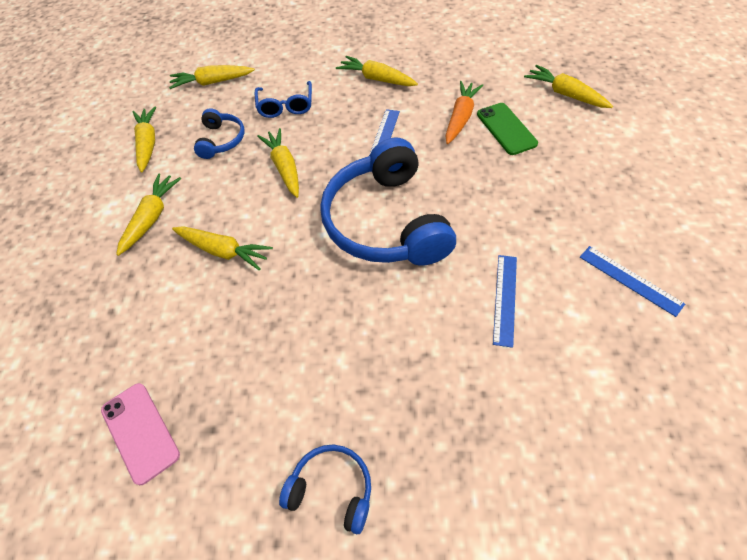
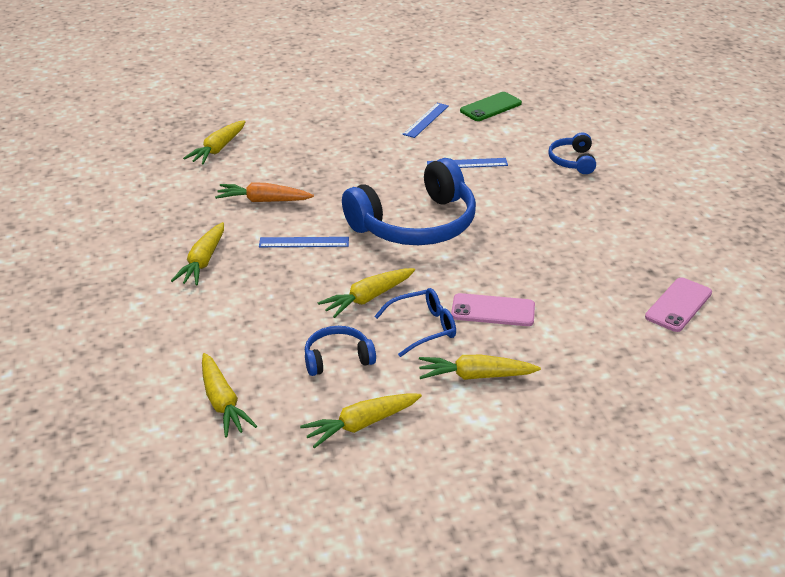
camera: 110 degrees left, 20 degrees down
(223, 251) = (493, 310): yellow carrot -> pink phone
(286, 106) = (264, 321): blue glasses -> blue glasses (423, 328)
(332, 489) = (647, 212): blue headphones -> blue headphones (572, 161)
(506, 129) = (275, 175): green phone -> green phone (490, 107)

